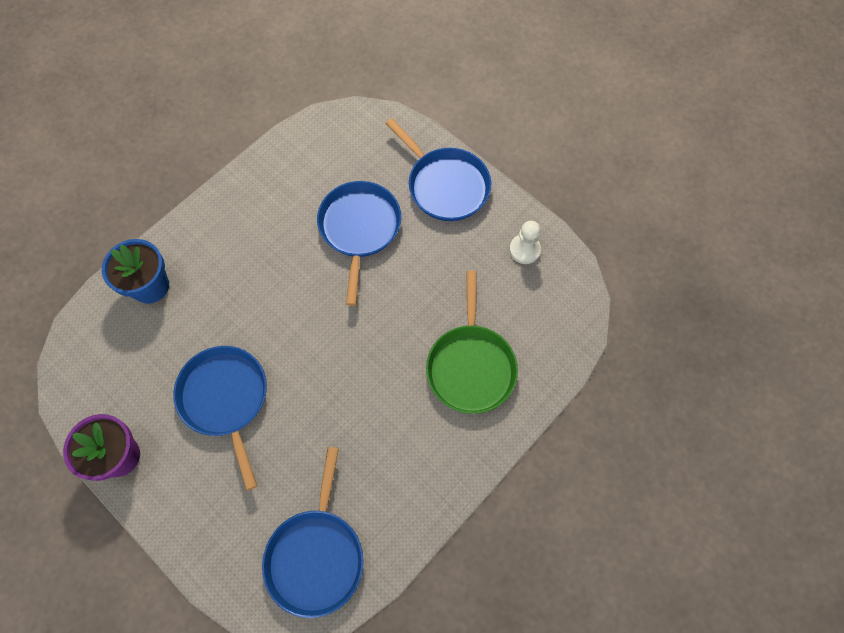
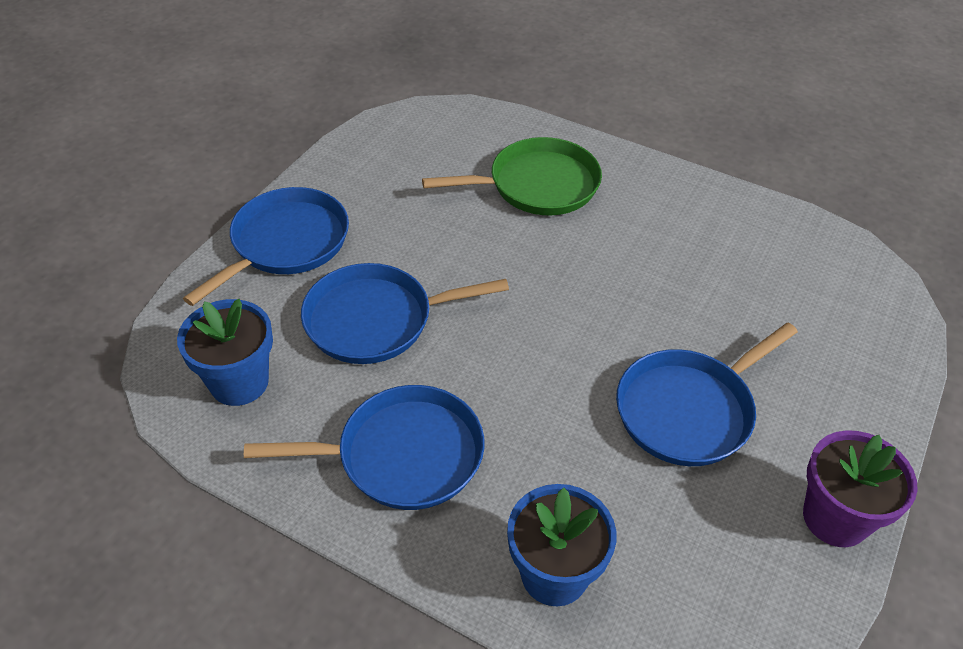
camera: 105 degrees left, 20 degrees down
(316, 556) = (819, 273): blue pan -> blue pan (403, 455)
(332, 151) = (239, 382): none -> blue flower pot
(524, 250) = (370, 161): white pawn -> none

